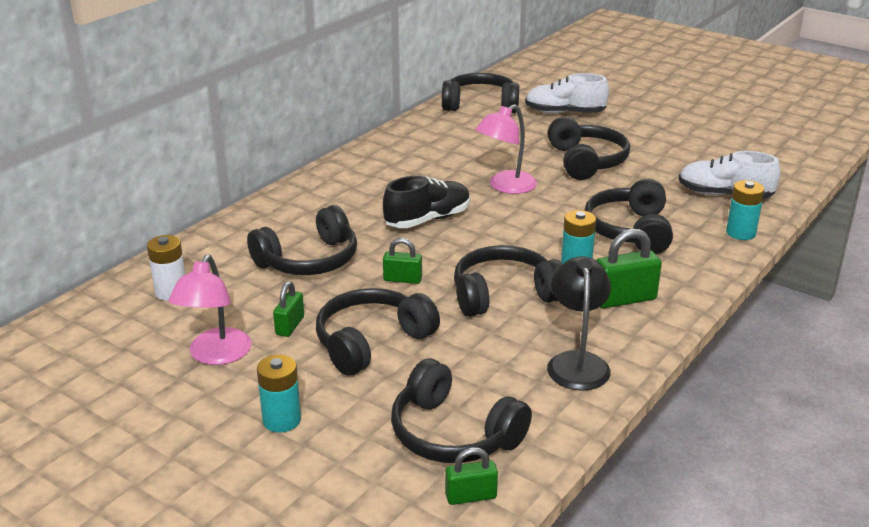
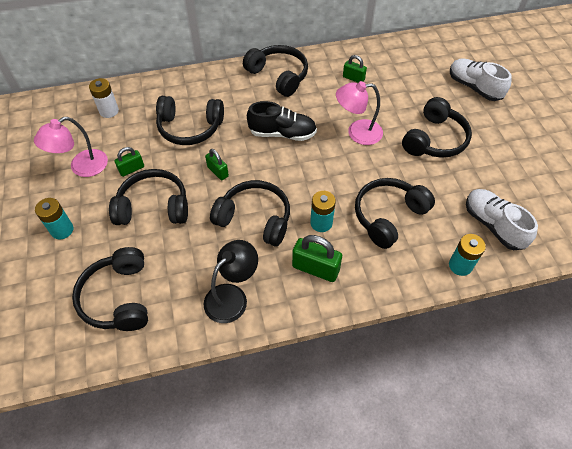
camera: 40 degrees right, 25 degrees up
(471, 496) = (80, 344): green padlock -> green padlock (353, 78)
(480, 105) = (426, 52): black headphones -> black headphones (278, 76)

